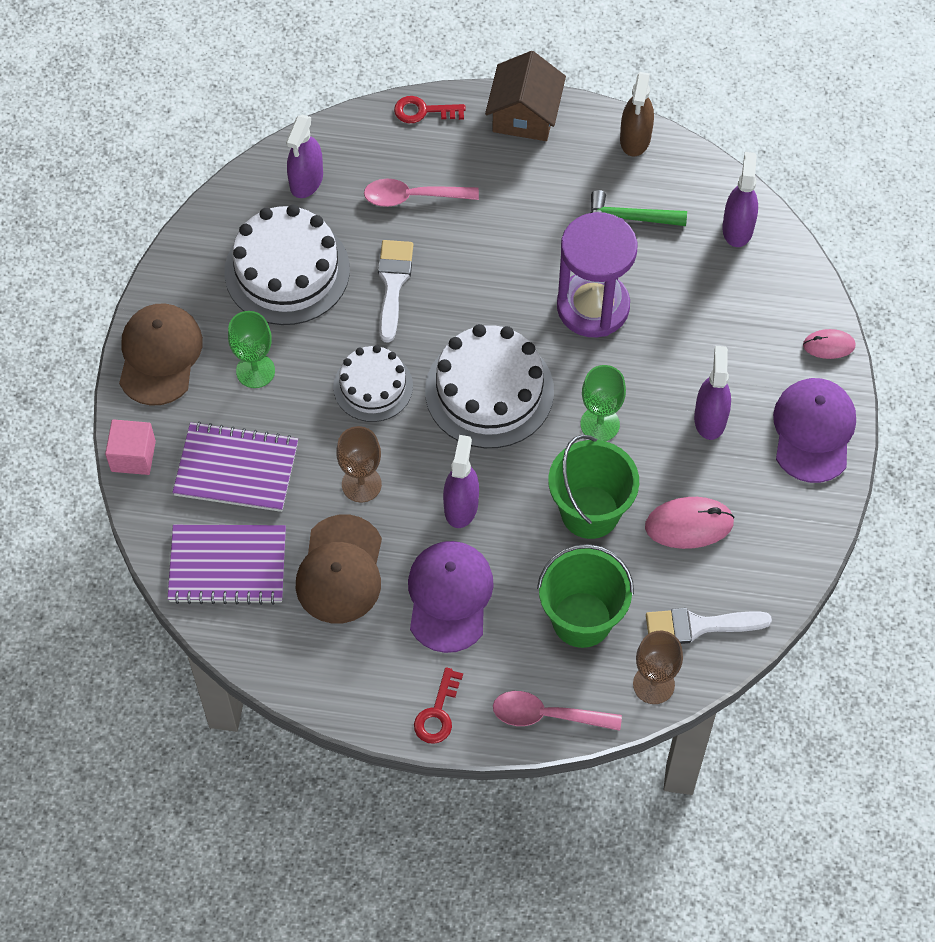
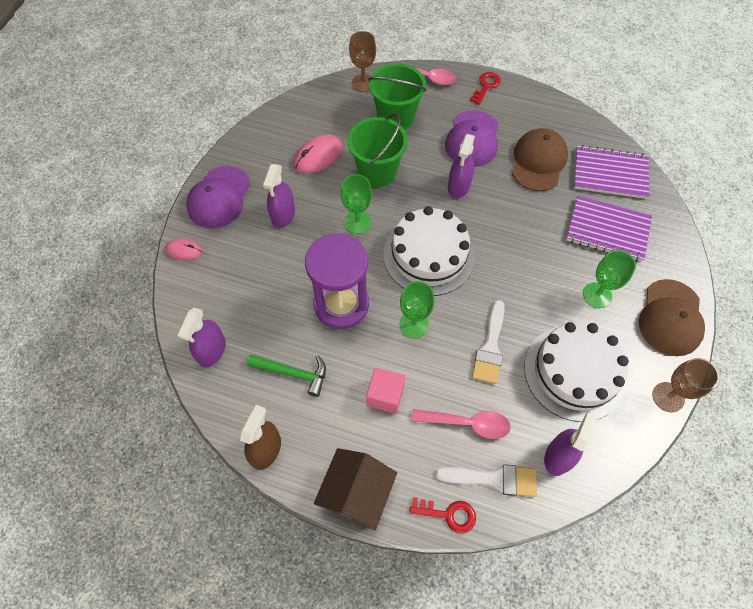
camera: 170 degrees left, 0 degrees up
(133, 456) = (680, 248): pink cube -> pink cube (385, 395)
(361, 484) = (522, 208): brown goblet -> brown goblet (668, 397)
(373, 386) = (511, 271): white cake -> none
(494, 296) = (414, 324): none -> green goblet
(689, 525) = (318, 156): pink mouse -> pink mouse turned 45 degrees counterclockwise
(698, 626) = (329, 105): white brush -> white brush (494, 479)

